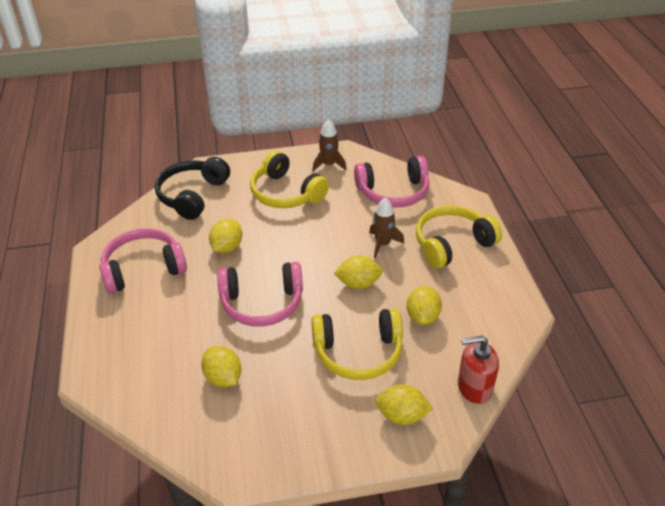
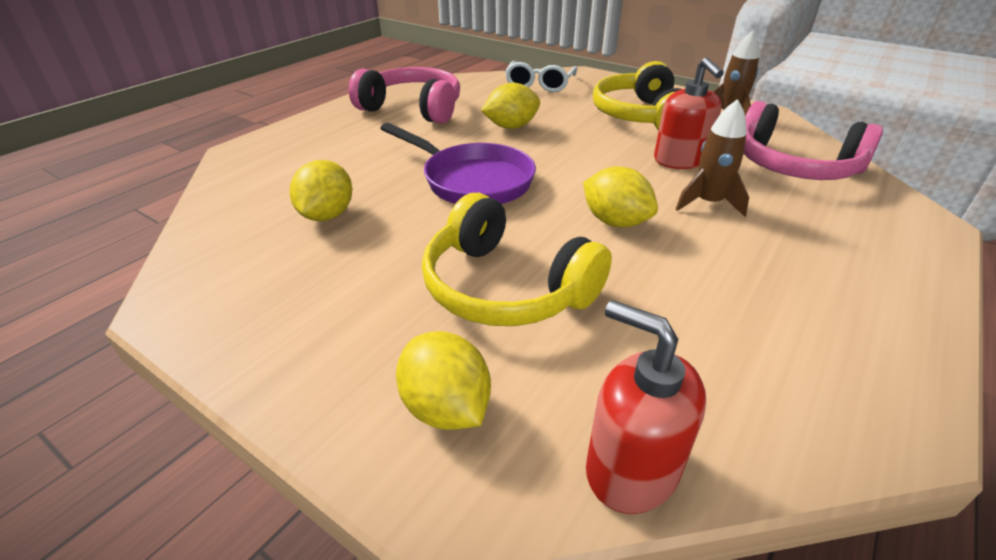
camera: 45 degrees right, 5 degrees down
(192, 195) = (539, 84): black headphones -> white glasses
(262, 303) = (471, 181): pink headphones -> purple pan
(342, 220) = (680, 160): none -> red soap dispenser
(422, 316) = (664, 307): yellow lemon -> none
(452, 244) = (833, 254): yellow headphones -> none

